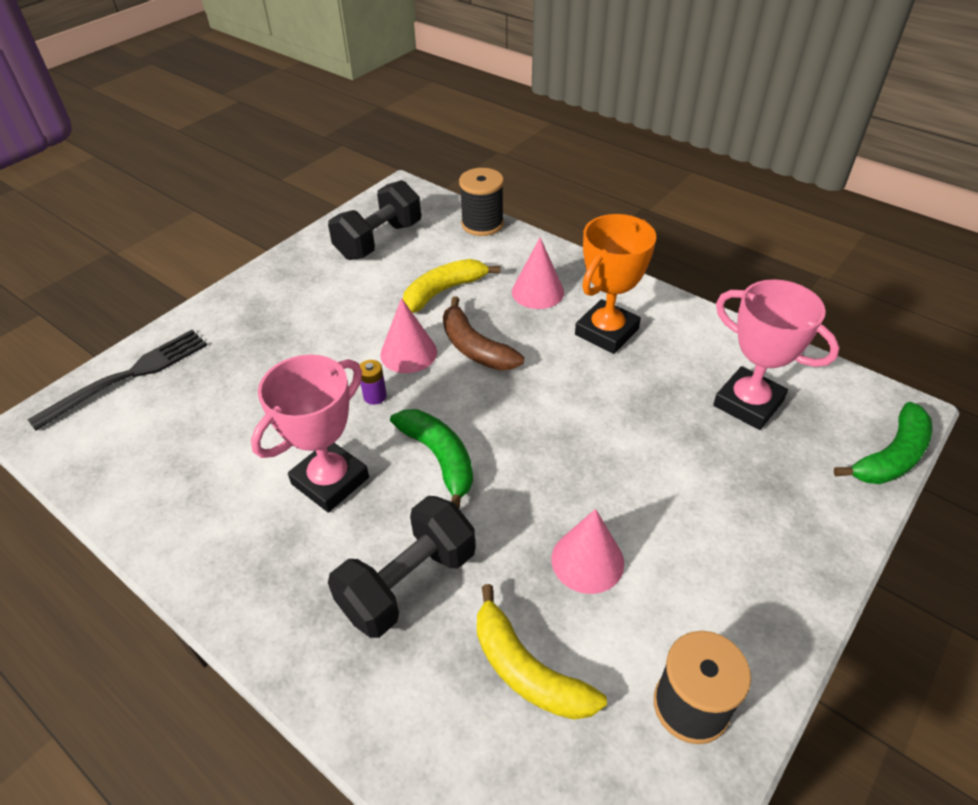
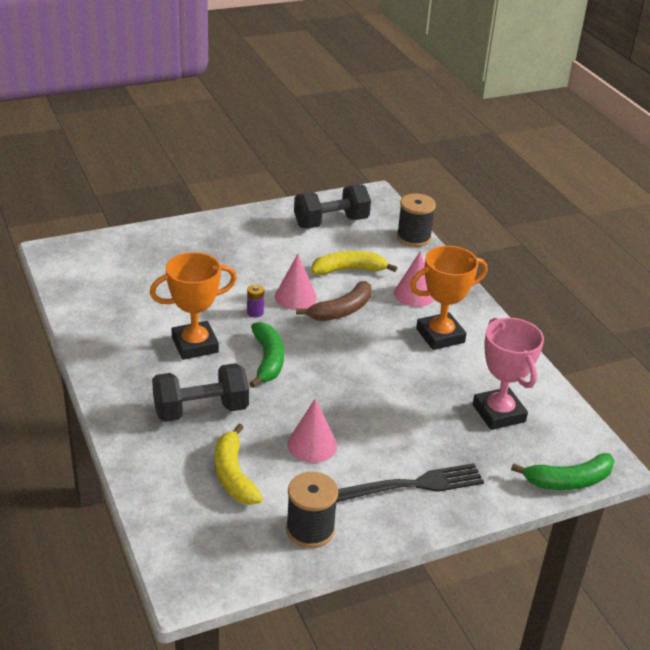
camera: 25 degrees right, 10 degrees down
(130, 375) = (119, 245): black fork -> black fork (414, 485)
(330, 481) = (195, 345): pink trophy -> orange trophy
(475, 347) = (341, 310): brown banana -> brown banana turned 120 degrees counterclockwise

